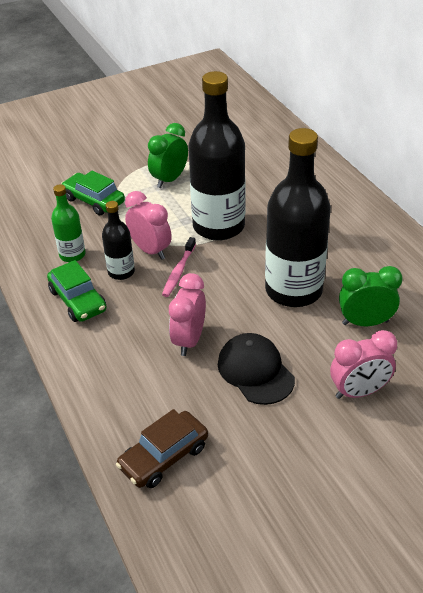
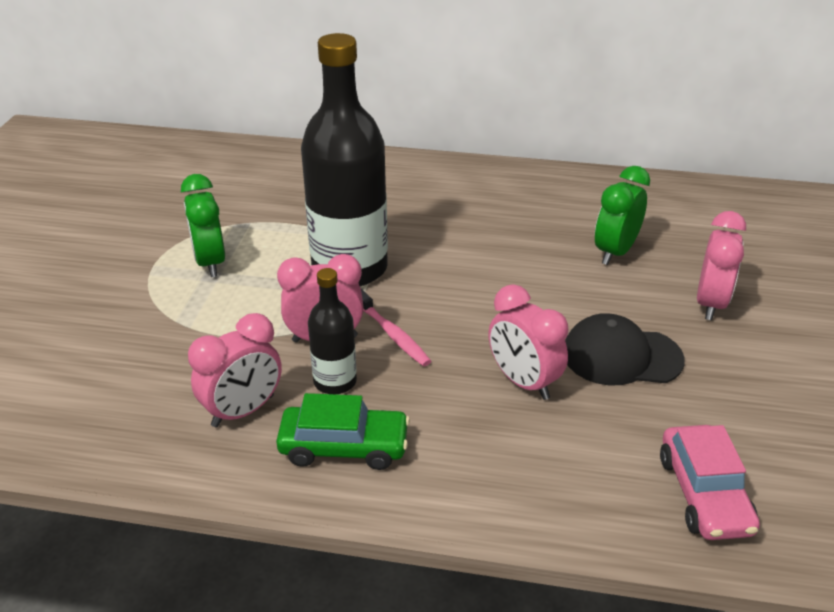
camera: 55 degrees left, 5 degrees down
(72, 255) = (243, 411): green bottle -> pink clock
(94, 200) = (156, 341): green car -> none
(164, 457) = (704, 494): brown car -> pink car
(293, 290) = (519, 270): black bottle -> none

